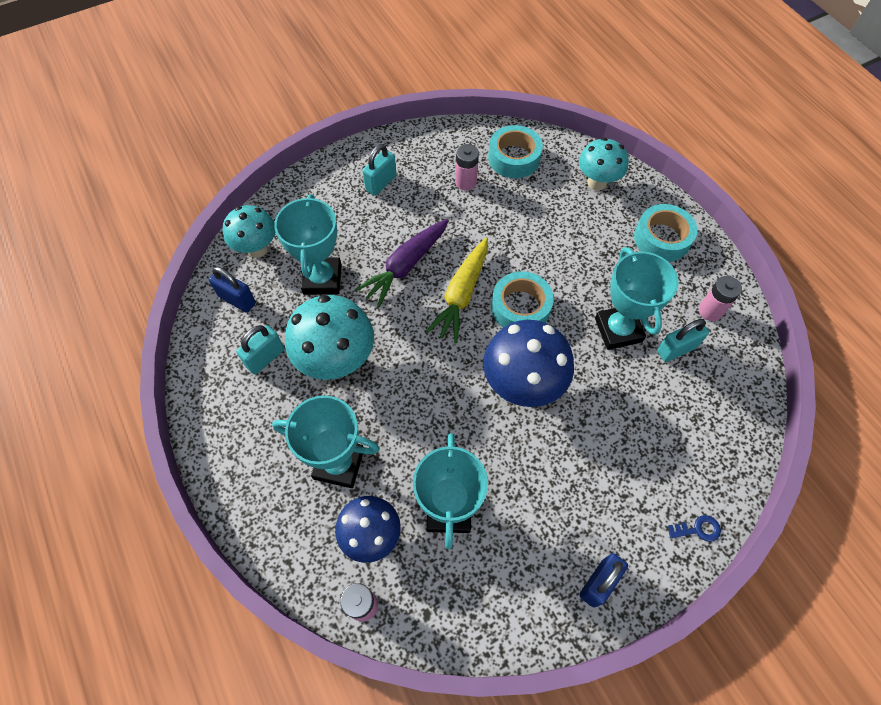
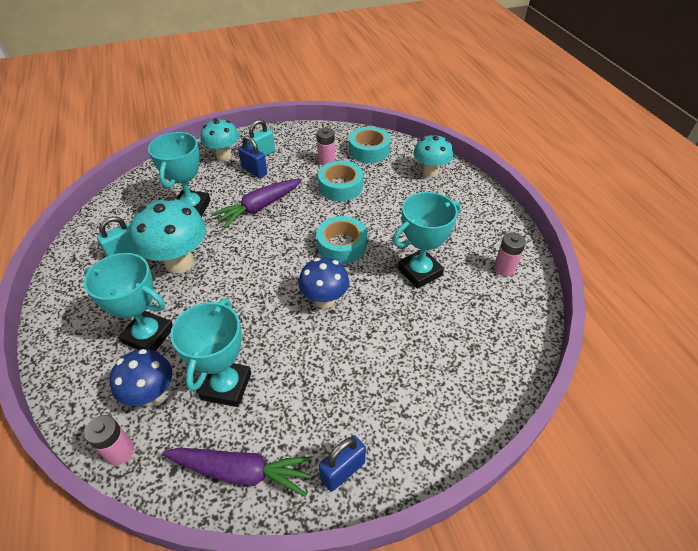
camera: 10 degrees right, 15 degrees down
(237, 300) = (122, 213): blue padlock -> blue padlock (254, 171)
(257, 249) = (152, 183): turquoise mushroom -> turquoise mushroom (224, 156)
(461, 295) = (296, 231): yellow carrot -> none
(497, 603) = (241, 472): none -> purple carrot
(522, 385) = (324, 300): blue mushroom -> blue mushroom, size x0.66
(618, 330) = (419, 272): turquoise trophy -> turquoise trophy turned 60 degrees clockwise
(662, 238) = (474, 214): turquoise tape -> turquoise tape (340, 186)
(676, 349) = (467, 292): turquoise padlock -> none
(698, 529) = (452, 440): blue key -> none

